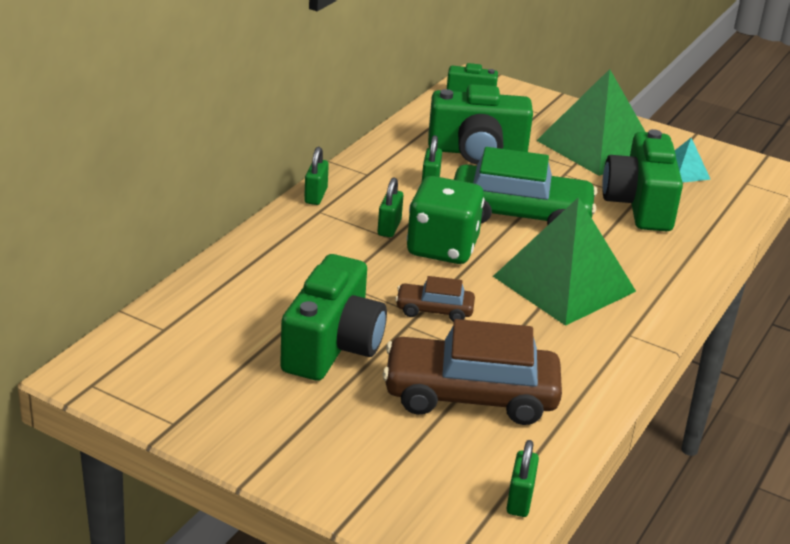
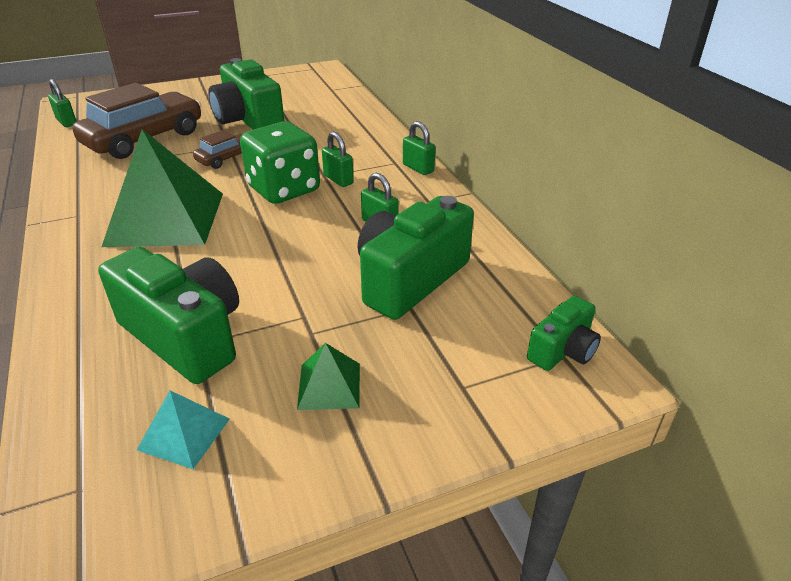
camera: 130 degrees right, 5 degrees up
(520, 214) = (275, 247): green car -> none
(596, 146) = (329, 385): green pyramid -> green pyramid, size x0.45

